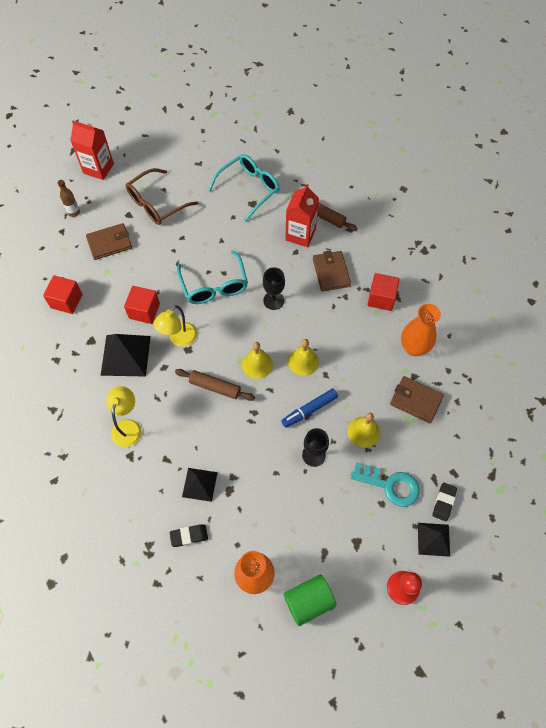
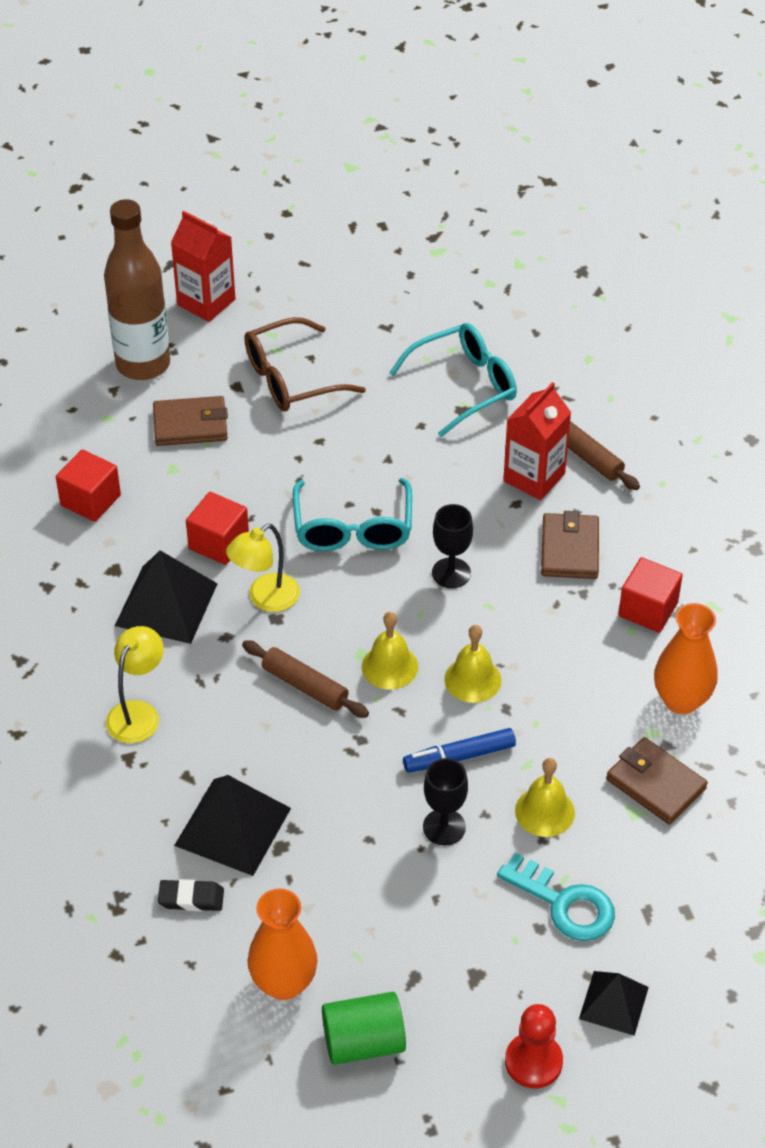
camera: 15 degrees right, 15 degrees down
(74, 212) = (143, 364): brown bottle -> brown bottle, size x2.47
(199, 484) = (232, 826): black pyramid -> black pyramid, size x1.62
(444, 502) = (651, 951): black eraser -> none

